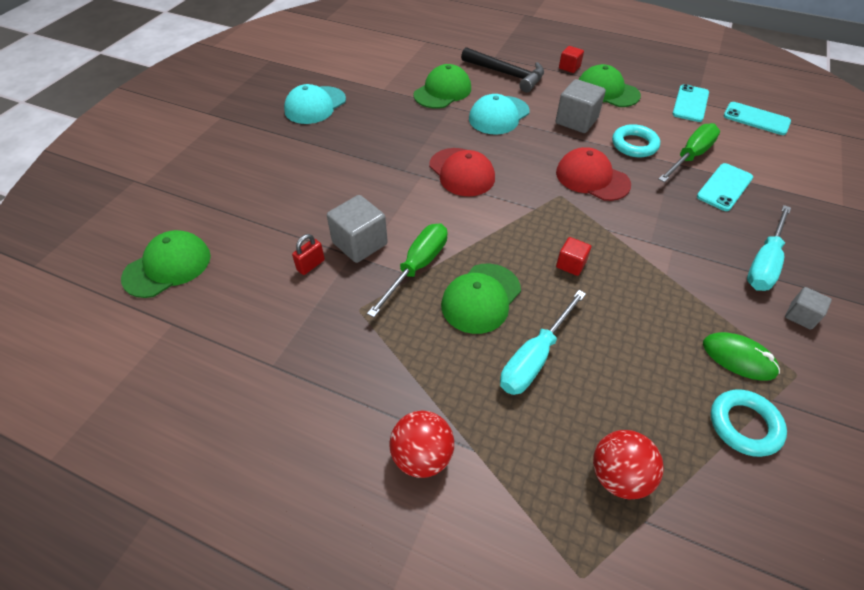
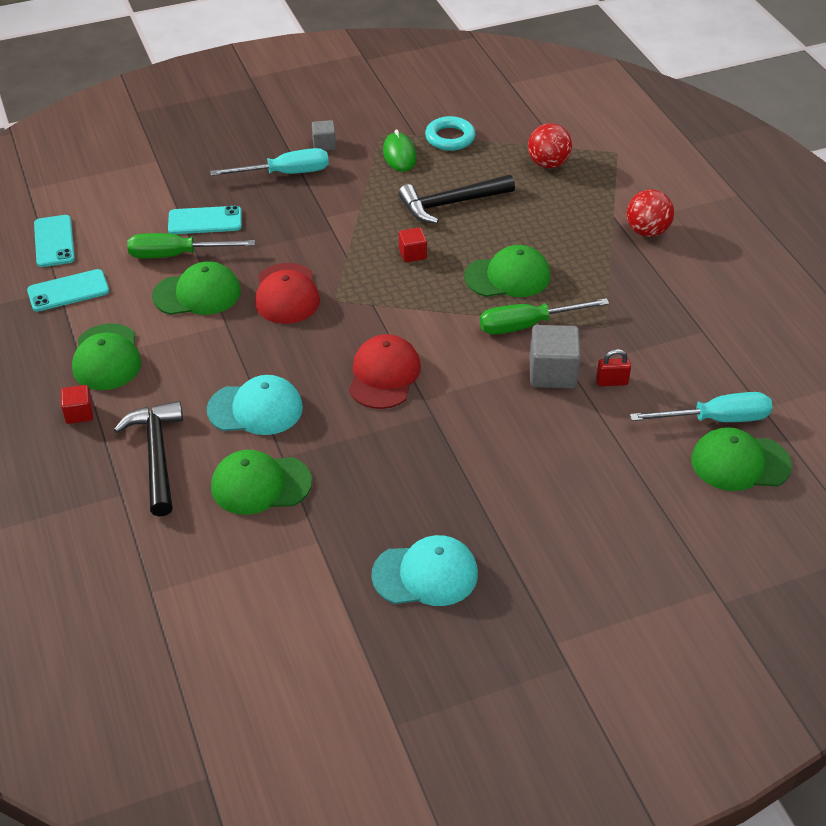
camera: 135 degrees left, 5 degrees down
(535, 358) = (519, 227): turquoise screwdriver -> turquoise screwdriver (716, 419)
(576, 121) = (198, 349): grey cube -> none
(618, 337) = (451, 204): none -> black hammer
(634, 145) = (197, 294): turquoise ring -> green cap

